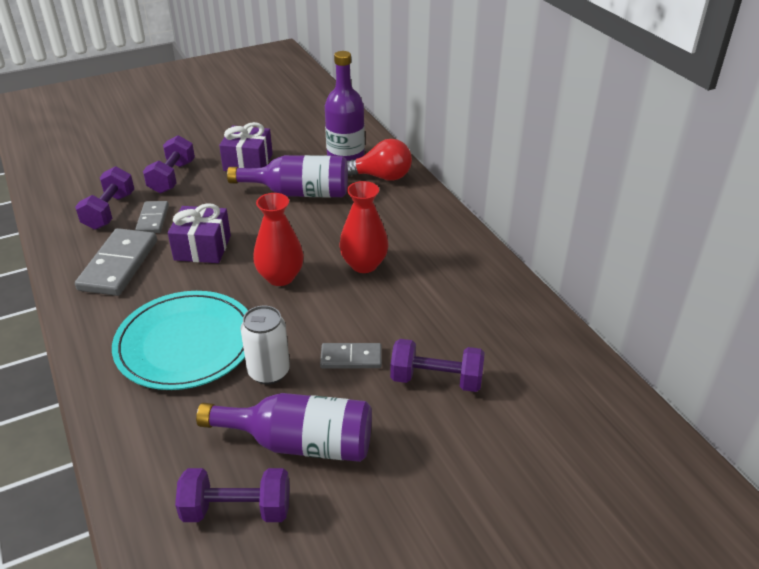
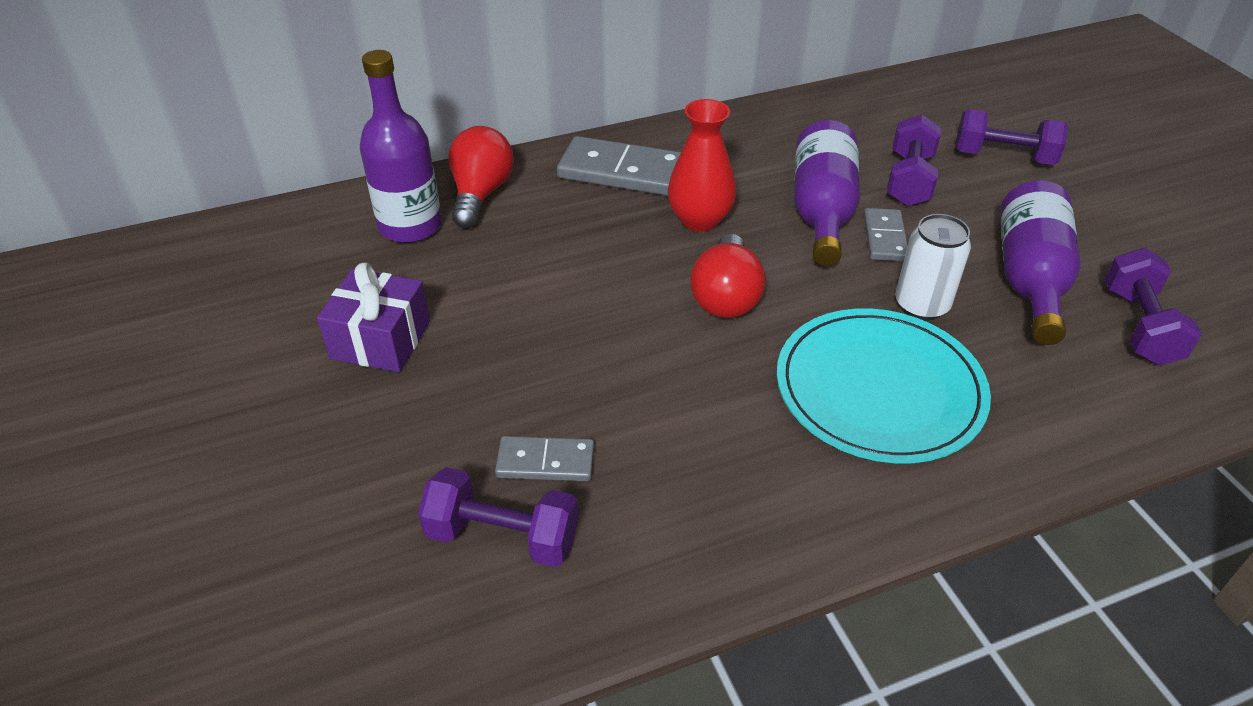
camera: 85 degrees left, 5 degrees up
(119, 265) = (686, 495): grey domino -> grey domino (622, 171)
(172, 177) = (399, 446): purple dumbbell -> purple dumbbell (1003, 157)
(202, 248) = (644, 386): purple gift -> none
(280, 277) = (725, 296): red vase -> red light bulb
(299, 193) = (504, 277): purple bottle -> purple bottle (822, 211)

